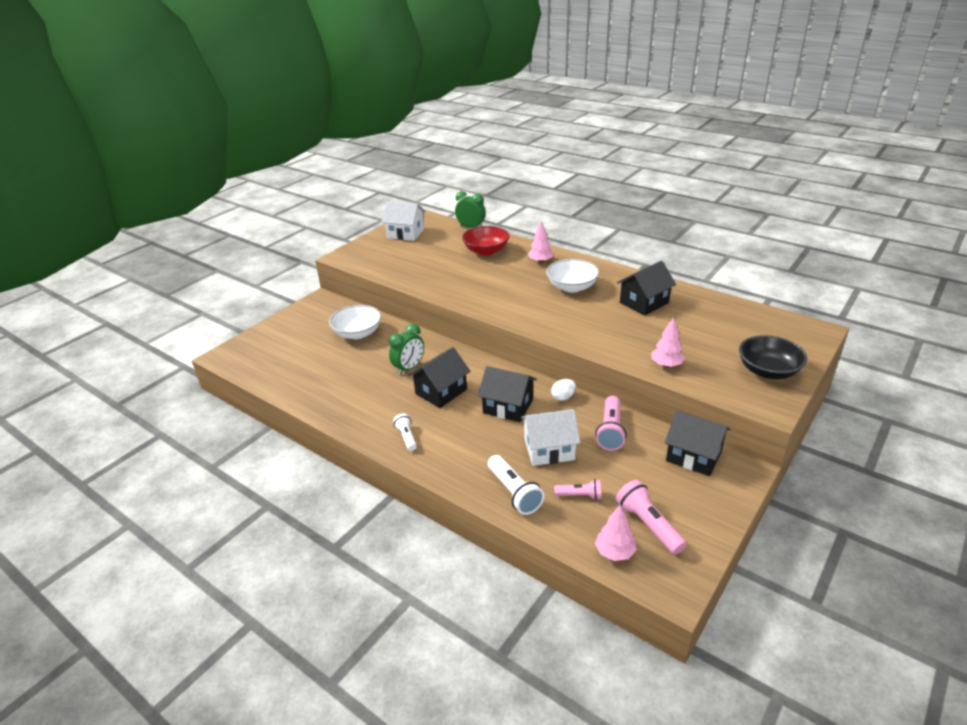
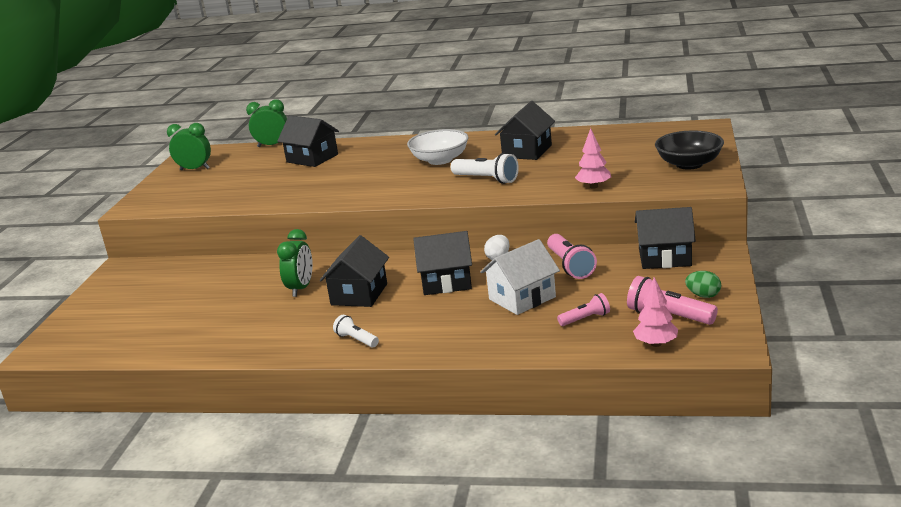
camera: 25 degrees left, 10 degrees down
(357, 333) = (204, 280): white bowl -> none
(405, 233) = (195, 169): white house -> green clock
(486, 251) = (312, 158): red bowl -> black house
(514, 492) = (518, 339): white flashlight -> white flashlight (487, 179)
(540, 261) = (384, 150): pink tree -> none
(694, 516) = (703, 295): none -> green egg

